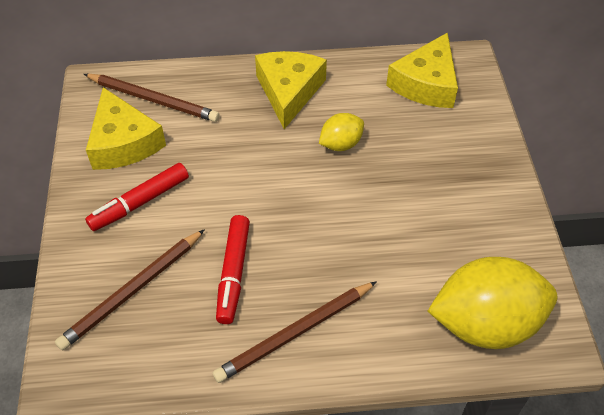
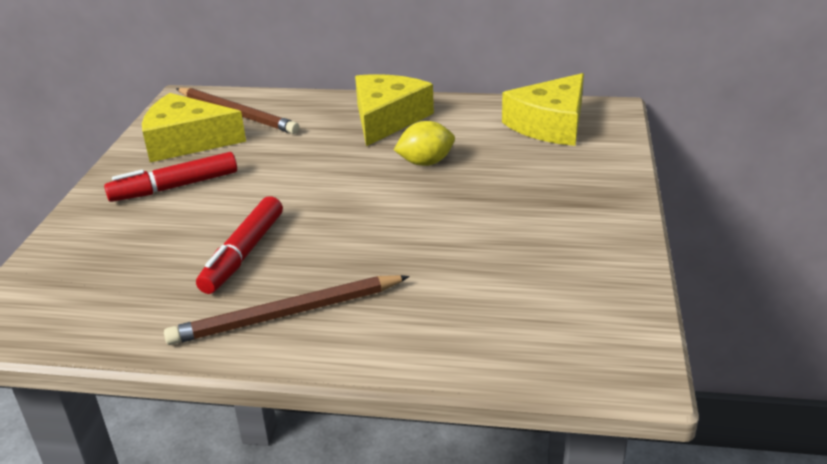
camera: 15 degrees right, 20 degrees down
(123, 142) = (186, 141): yellow cheese -> yellow cheese turned 105 degrees clockwise
(133, 291) = (122, 255): brown pencil -> none
(485, 323) = (537, 336): yellow lemon -> none

